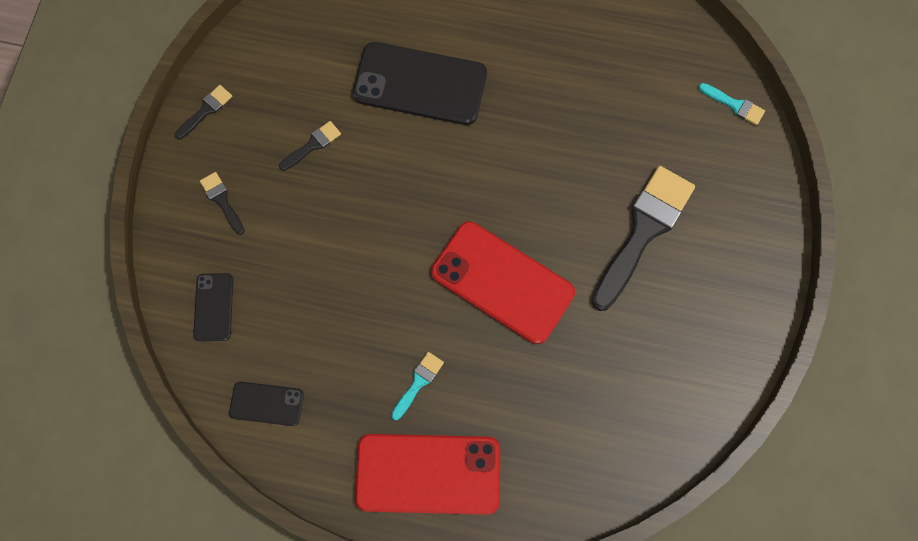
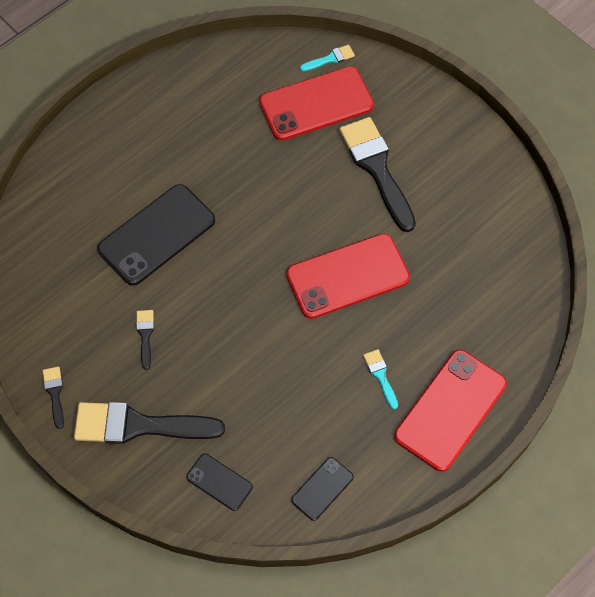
camera: 55 degrees left, 10 degrees down
(222, 200) = (138, 425): black brush -> black brush, size x2.26
(671, 127) = (316, 104): none -> red phone

